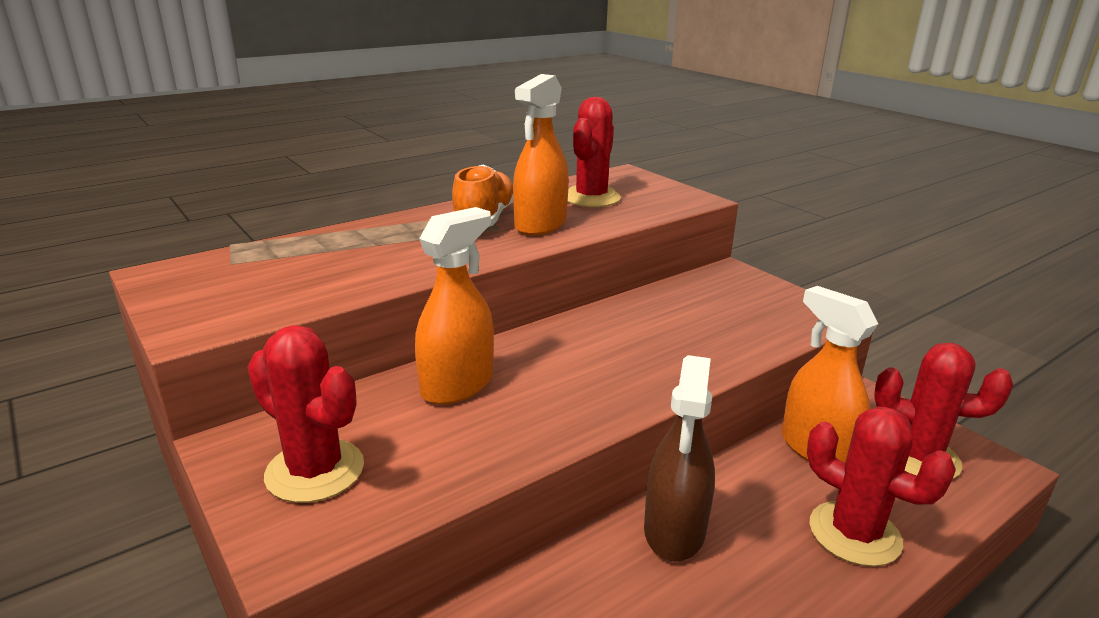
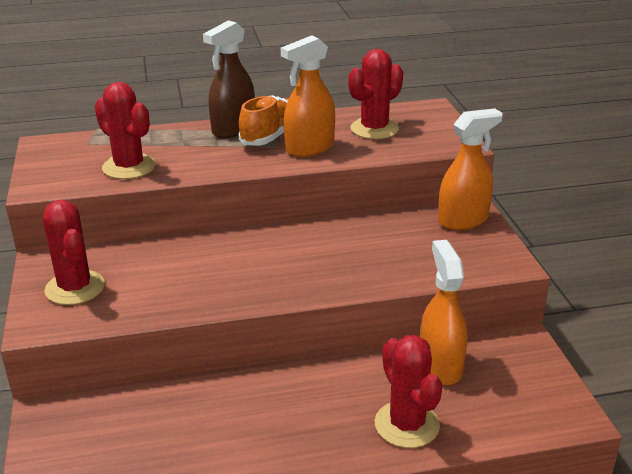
camera: 25 degrees right, 5 degrees up
(457, 385) = (191, 256): orange spray bottle -> orange spray bottle (463, 220)
(674, 530) = (287, 386): brown spray bottle -> brown spray bottle (233, 129)
(918, 457) = (515, 392): red cactus -> red cactus (129, 167)

